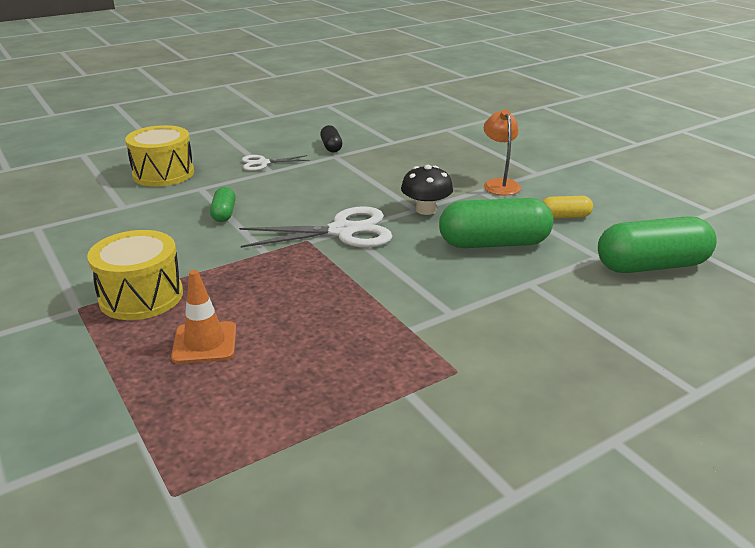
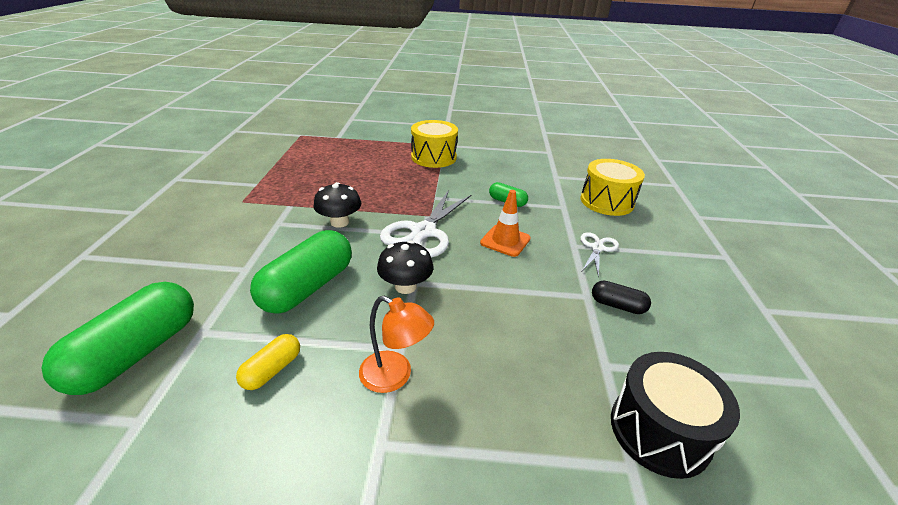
camera: 125 degrees right, 5 degrees up
(204, 343) = (371, 159): orange traffic cone -> orange traffic cone (505, 241)
(393, 278) = (339, 222): none -> black mushroom
(417, 127) = (659, 430): none -> black drum

